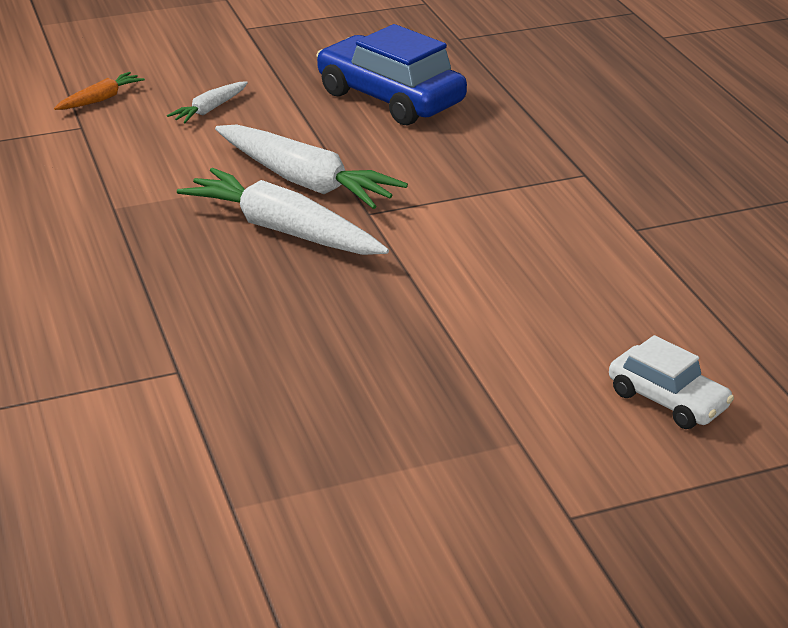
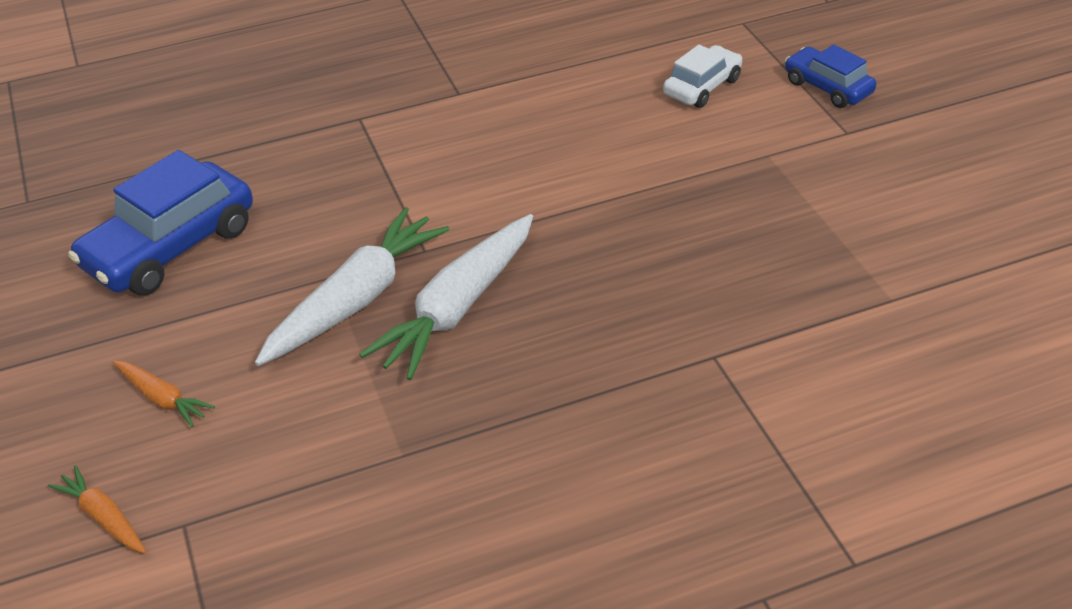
camera: 90 degrees left, 10 degrees up
(210, 109) = (162, 398): white carrot -> orange carrot
(679, 513) = (827, 87): none -> blue car

